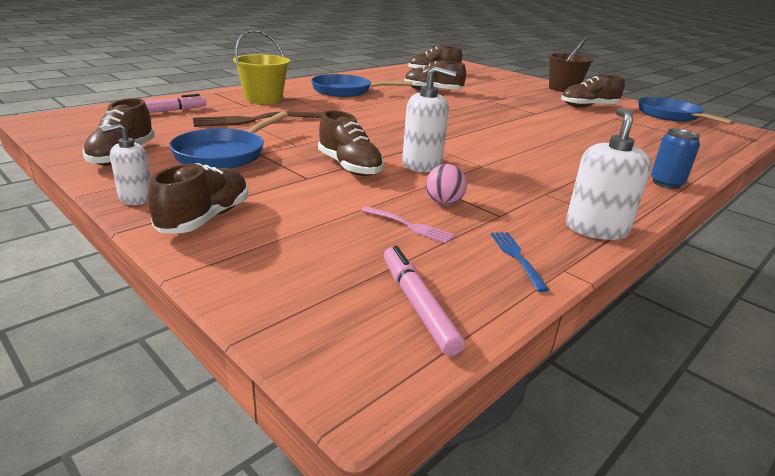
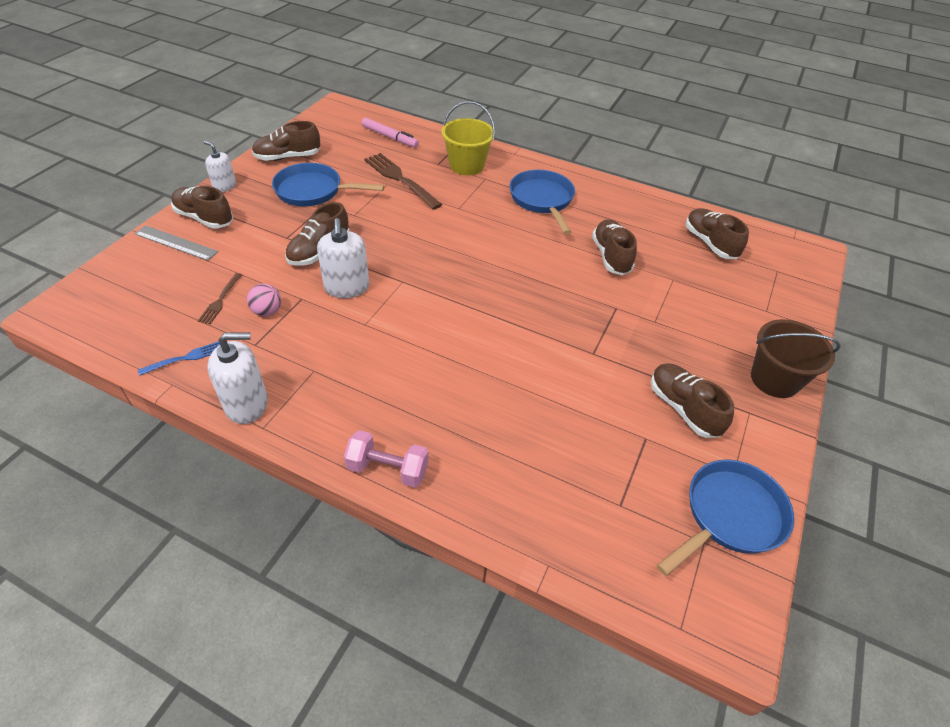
camera: 70 degrees right, 20 degrees up
(205, 218) = (204, 218): brown shoe -> brown shoe turned 150 degrees counterclockwise
(248, 244) = (176, 243): none -> grey ruler
(408, 225) = (220, 300): pink fork -> brown fork
(417, 305) = (117, 320): pink marker -> none
(666, 183) = (388, 469): blue can -> pink dumbbell

